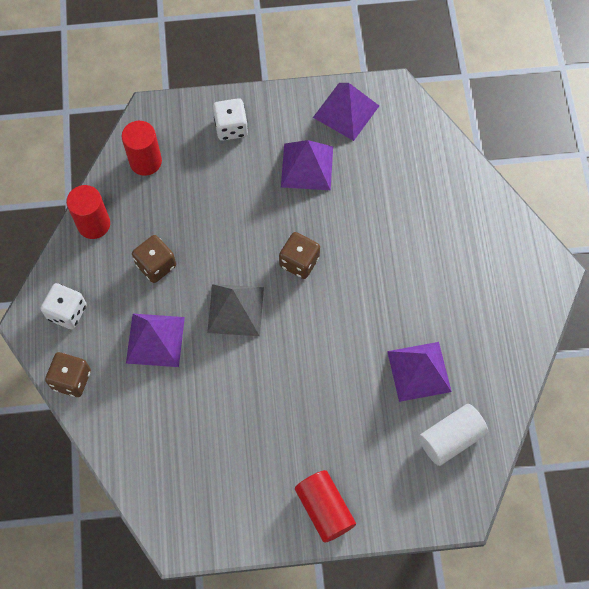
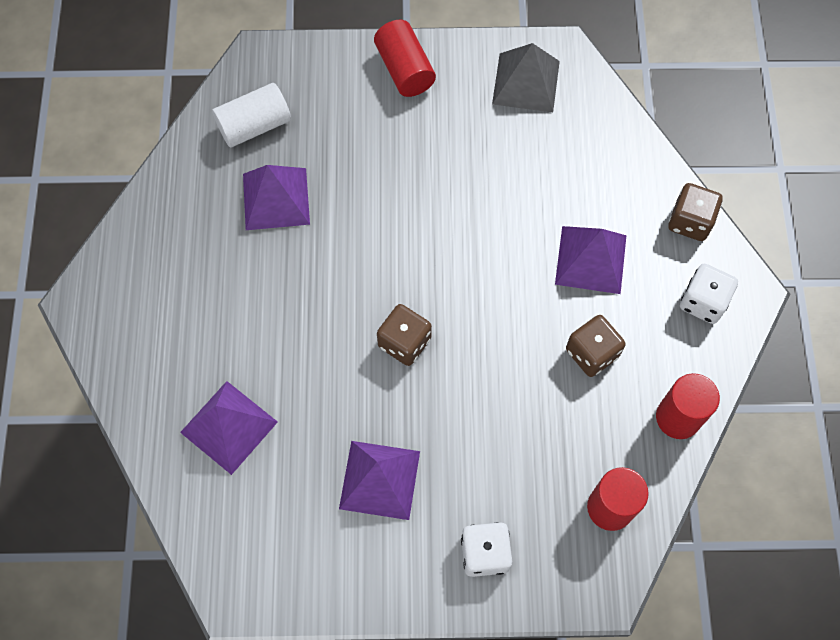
camera: 175 degrees left, 0 degrees up
(235, 310) = (490, 288): grey pyramid -> grey pyramid (526, 82)
(346, 111) = (311, 566): purple pyramid -> purple pyramid (228, 427)

